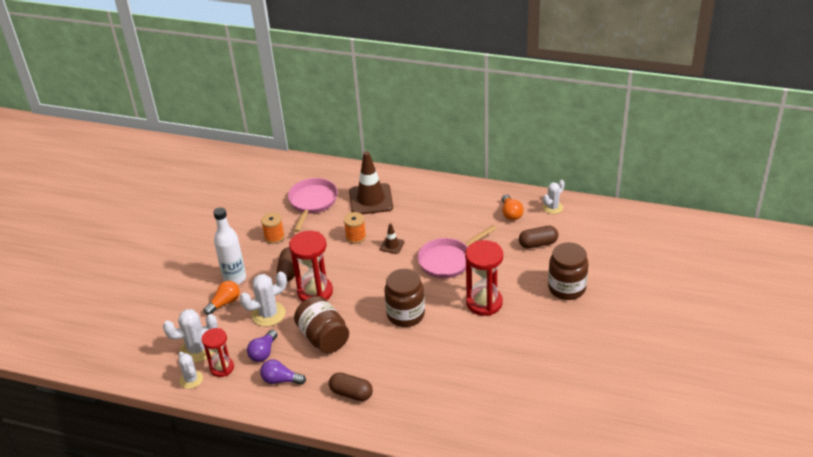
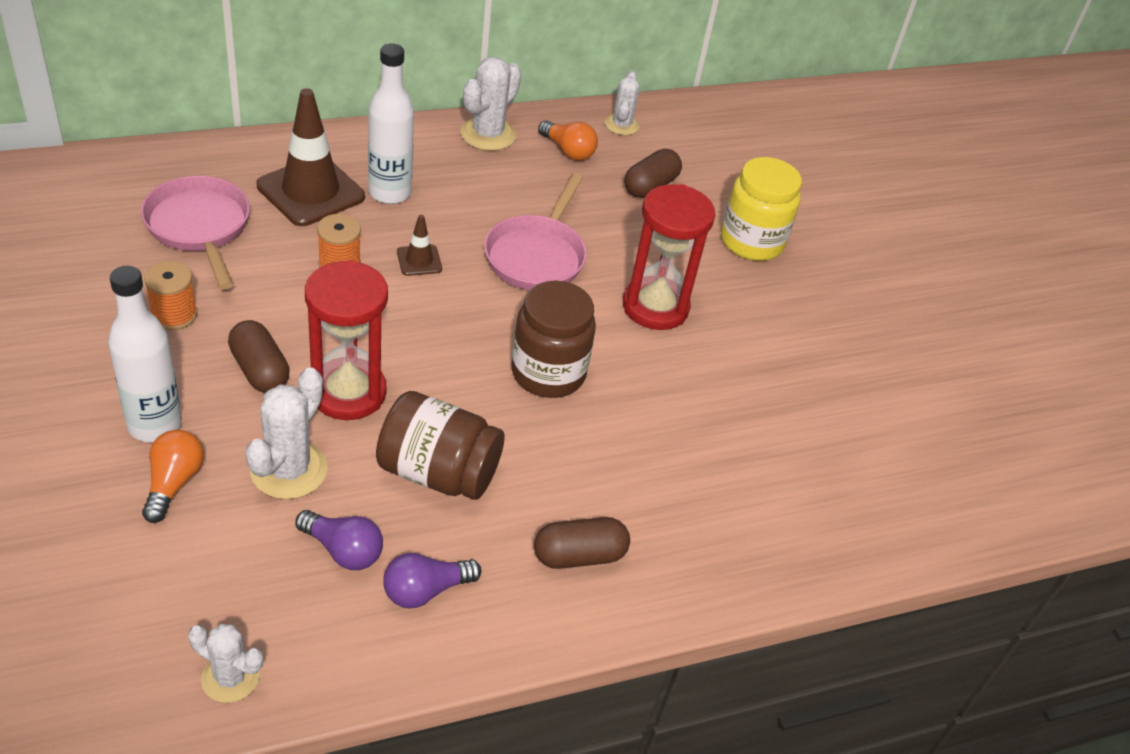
camera: 45 degrees left, 5 degrees up
(197, 349) = (190, 606): white cactus -> white cactus (488, 134)
(222, 368) = (280, 621): red hourglass -> none
(263, 352) = (343, 550): purple light bulb -> purple light bulb turned 45 degrees counterclockwise
(405, 210) = (389, 193): none -> white bottle
(567, 288) = (751, 242): brown jar -> yellow jar

